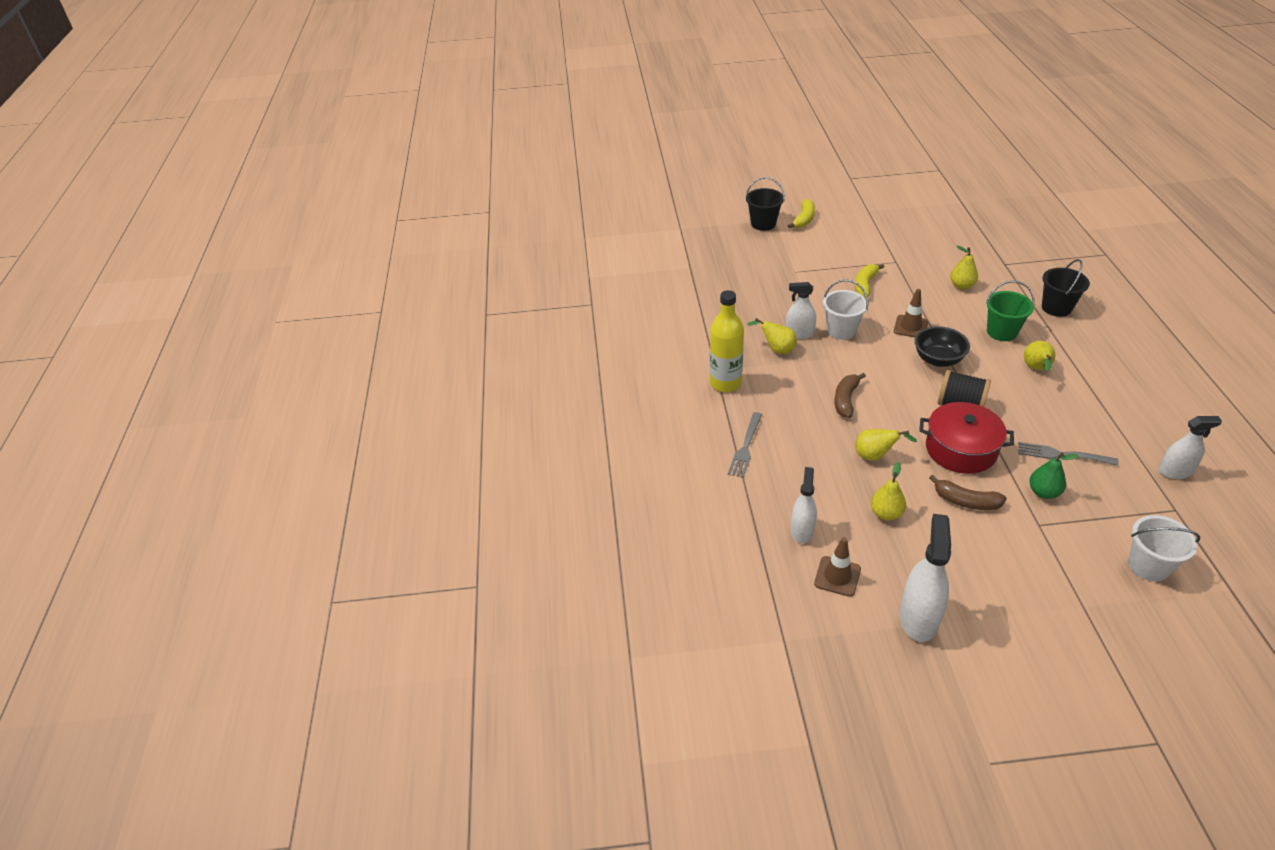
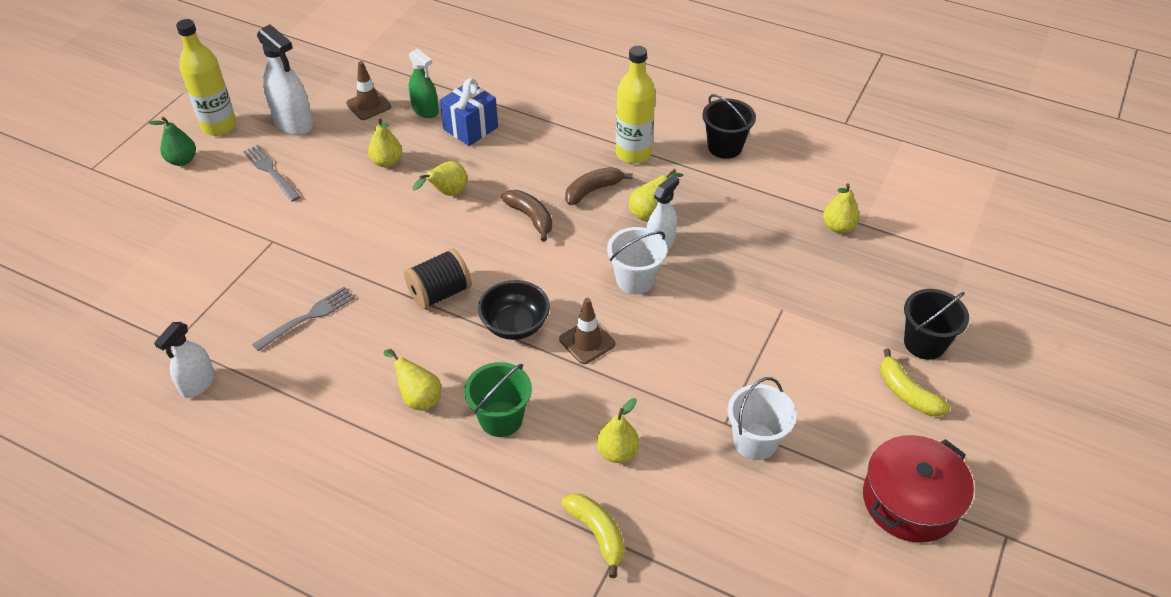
camera: 120 degrees right, 5 degrees up
(703, 275) = (838, 227): none -> yellow pear
(746, 447) = (540, 125): grey fork -> grey fork (271, 171)
(792, 486) = (470, 128): none -> blue gift
(802, 530) = (425, 110): white spray bottle -> green spray bottle
(865, 285) = (700, 355): yellow banana -> yellow banana (597, 534)
(961, 449) = (392, 252): red pot -> red pot (910, 501)
(965, 501) = (343, 215): brown banana -> brown banana (593, 190)
(989, 678) = (219, 126): none -> yellow bottle
(1043, 492) = (293, 269): green pear -> green pear (182, 160)
(1056, 308) = (487, 517): black bucket -> black bucket (724, 147)
(1148, 566) = (166, 274): white bucket -> white bucket (755, 441)

